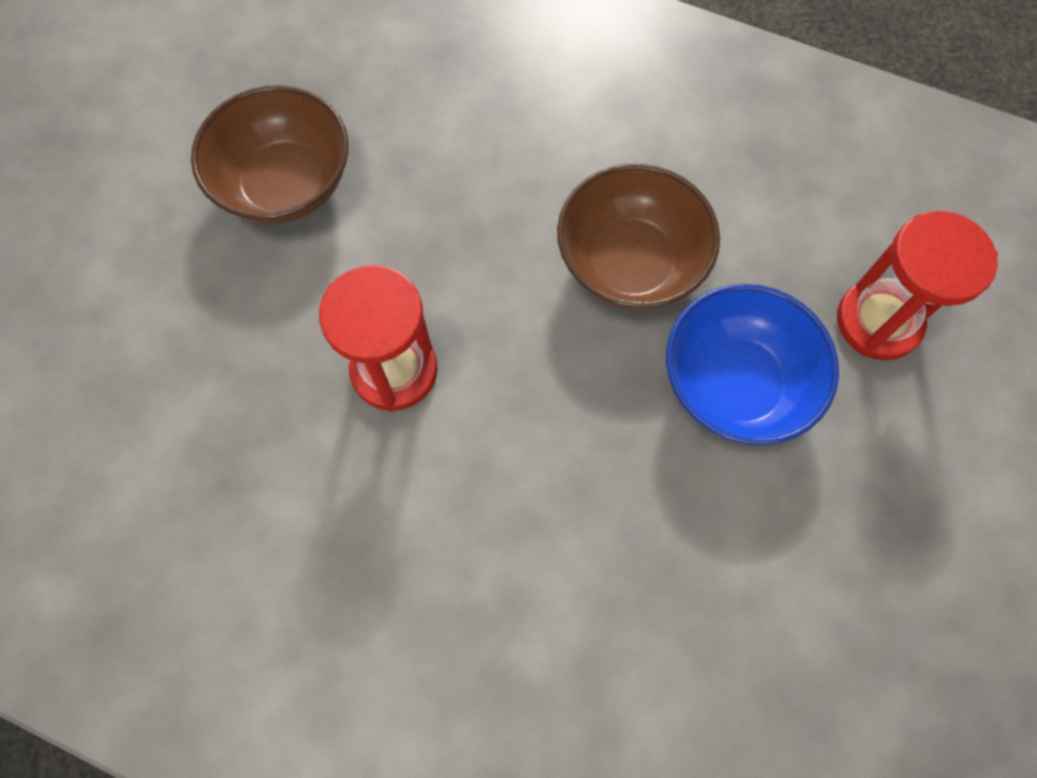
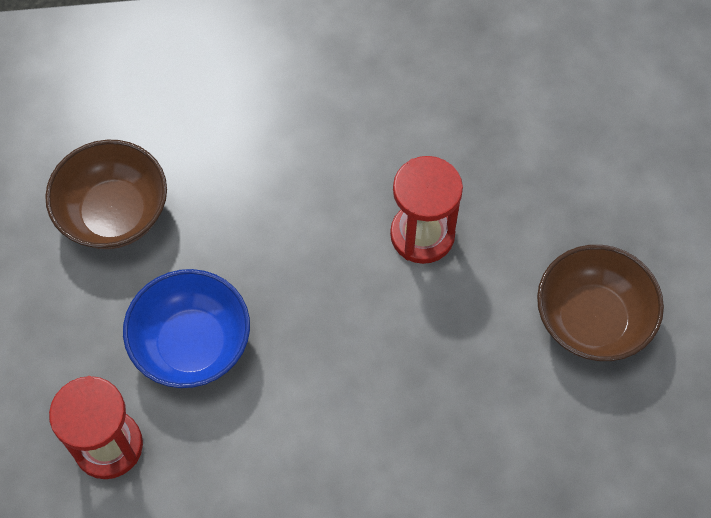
camera: 150 degrees right, 5 degrees down
(630, 263) = (309, 394): brown bowl -> brown bowl (114, 213)

